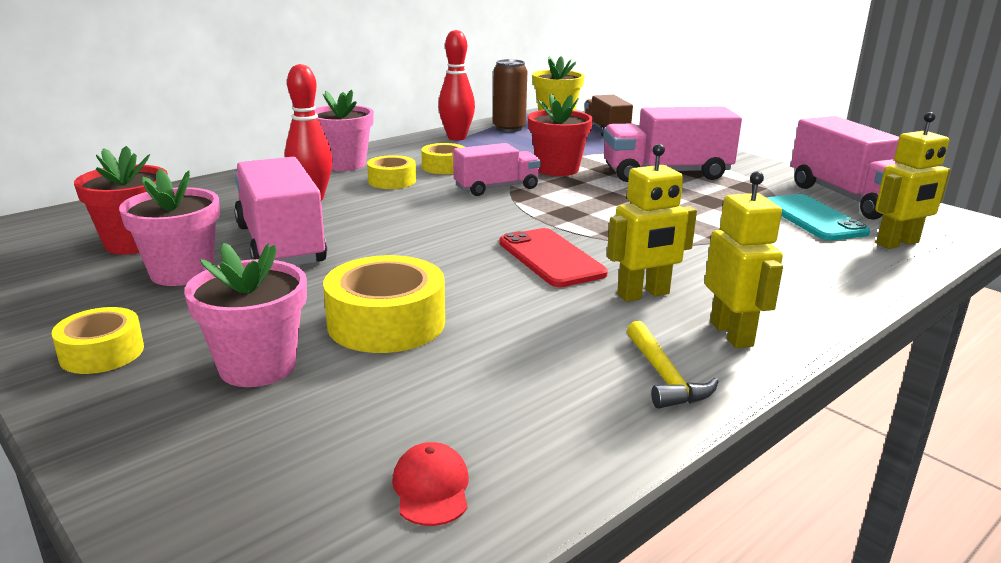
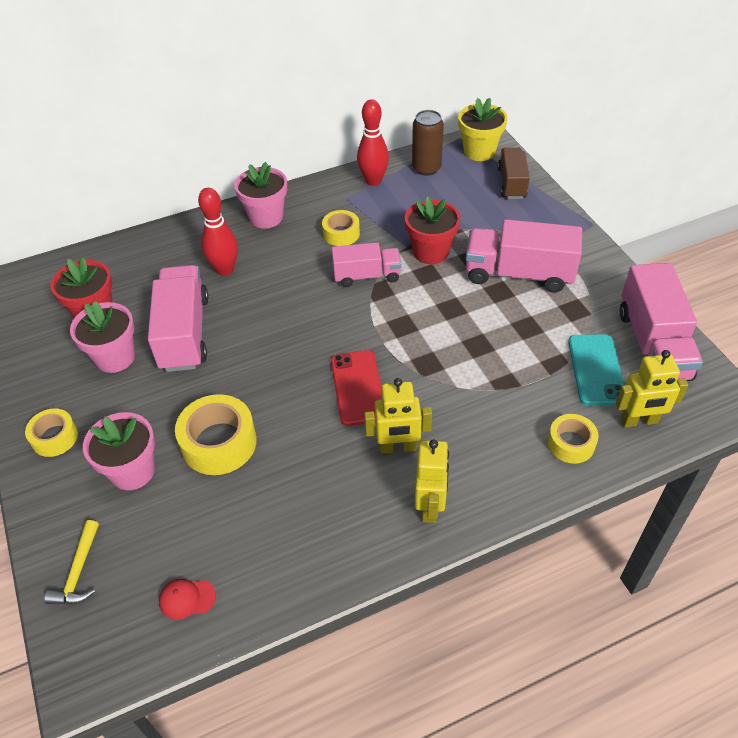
camera: 20 degrees right, 25 degrees up
(392, 181) = (292, 251): yellow tape -> yellow tape (571, 443)
(431, 488) = (187, 599): red cap -> red cap turned 105 degrees counterclockwise
(664, 377) = (359, 539): yellow hammer -> yellow hammer (78, 572)

